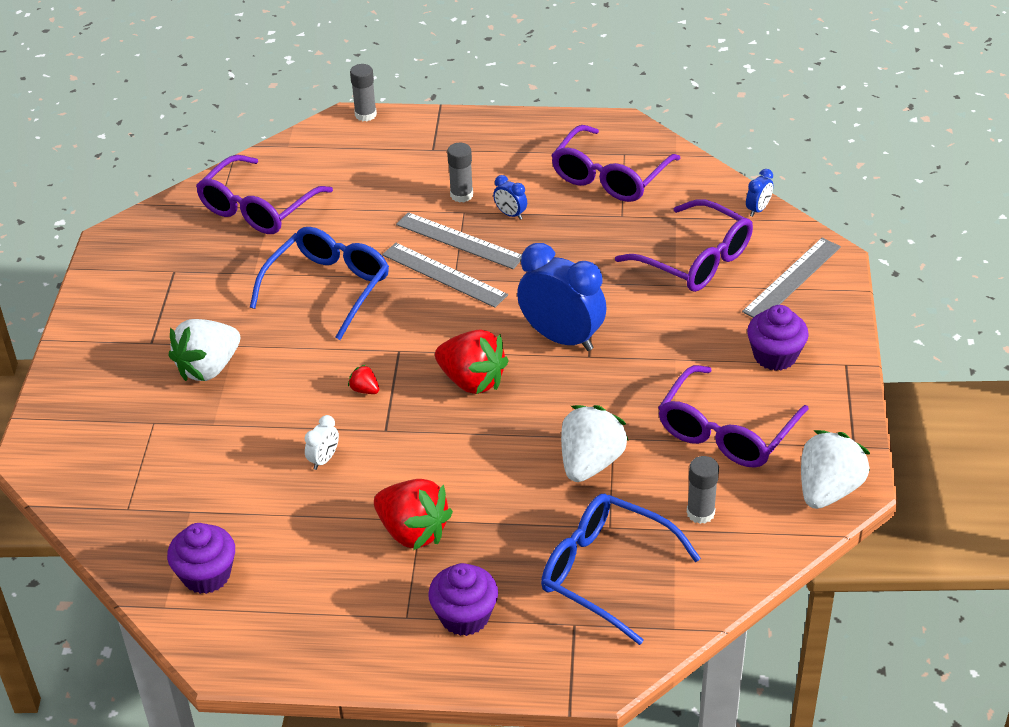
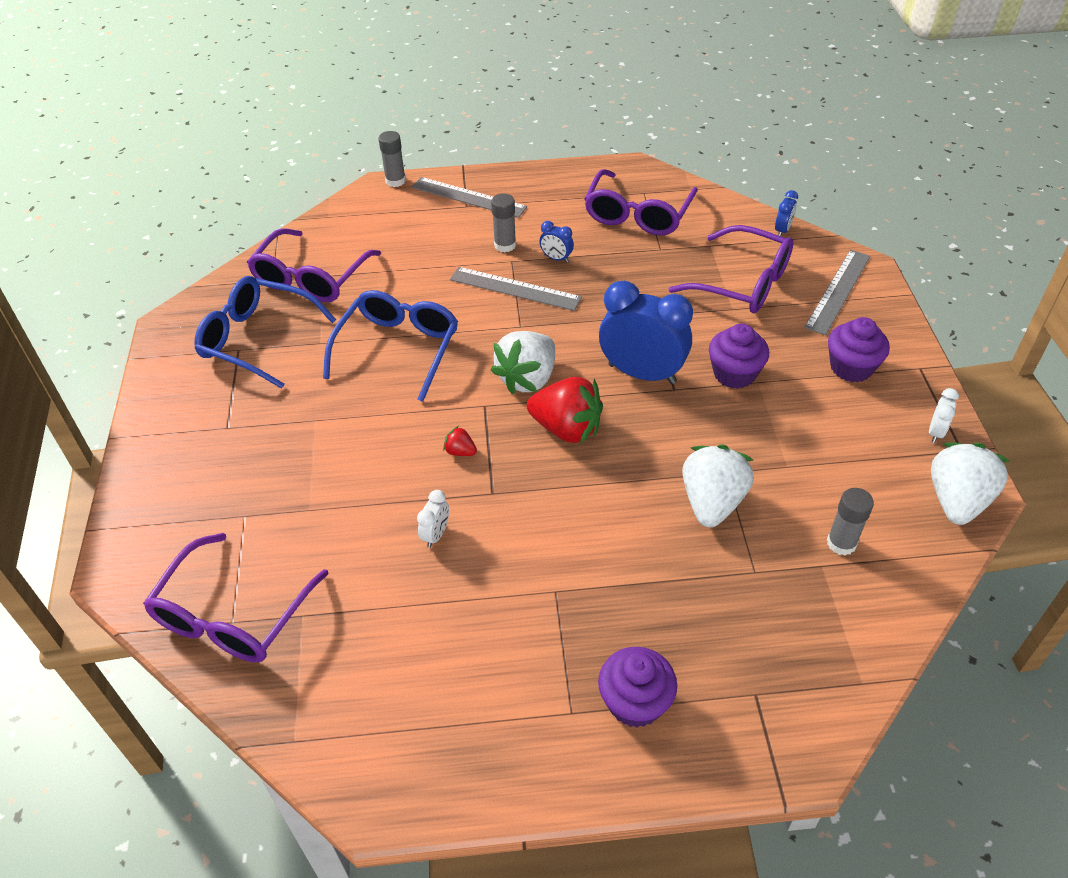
camera: 10 degrees left, 5 degrees up
(206, 575) = (335, 693): purple cupcake -> purple cupcake (734, 374)
(208, 368) = (292, 448): white strawberry -> white strawberry (528, 379)
(413, 532) = (551, 606): red strawberry -> none
(444, 275) = (509, 323): grey ruler -> grey ruler (468, 197)
(605, 573) = (768, 626): blue glasses -> blue glasses (257, 339)
(726, 431) = (834, 451): purple glasses -> purple glasses (233, 615)
(834, 426) = (935, 432): none -> white clock

